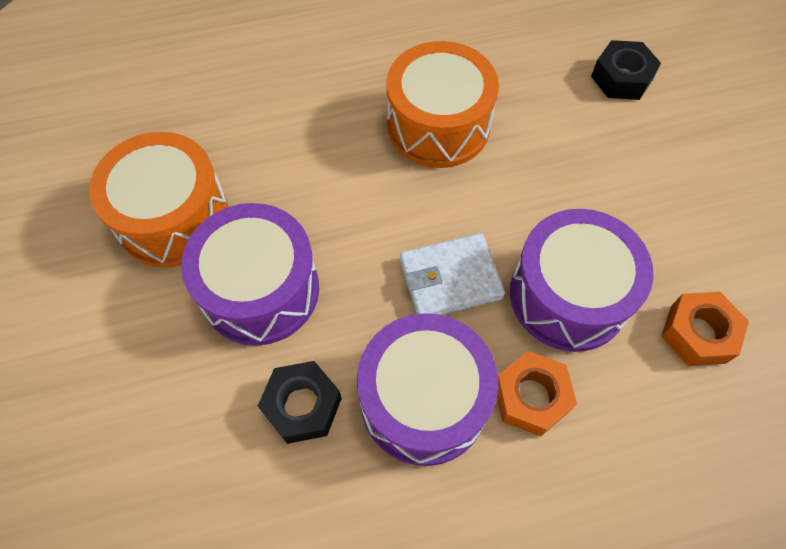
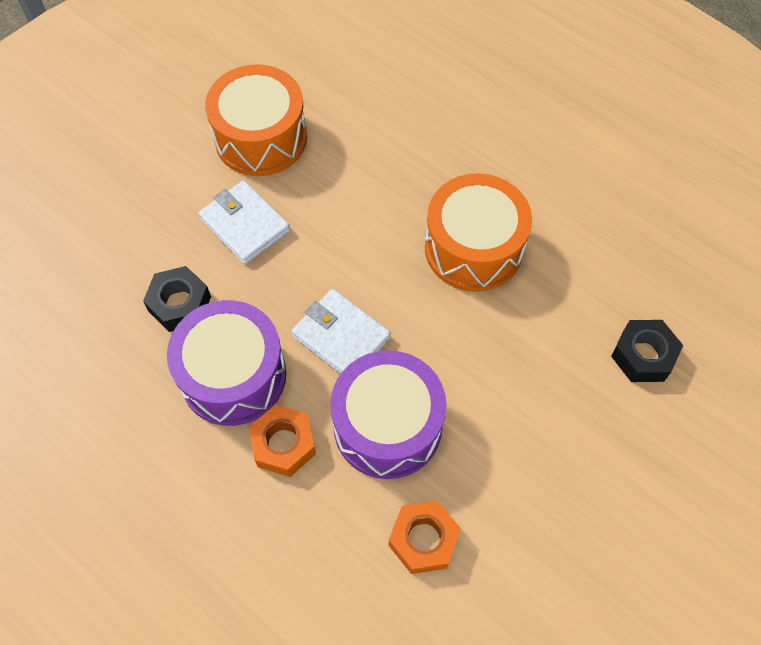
camera: 55 degrees right, 0 degrees up
(260, 290) = (245, 225): purple drum -> white wallet

